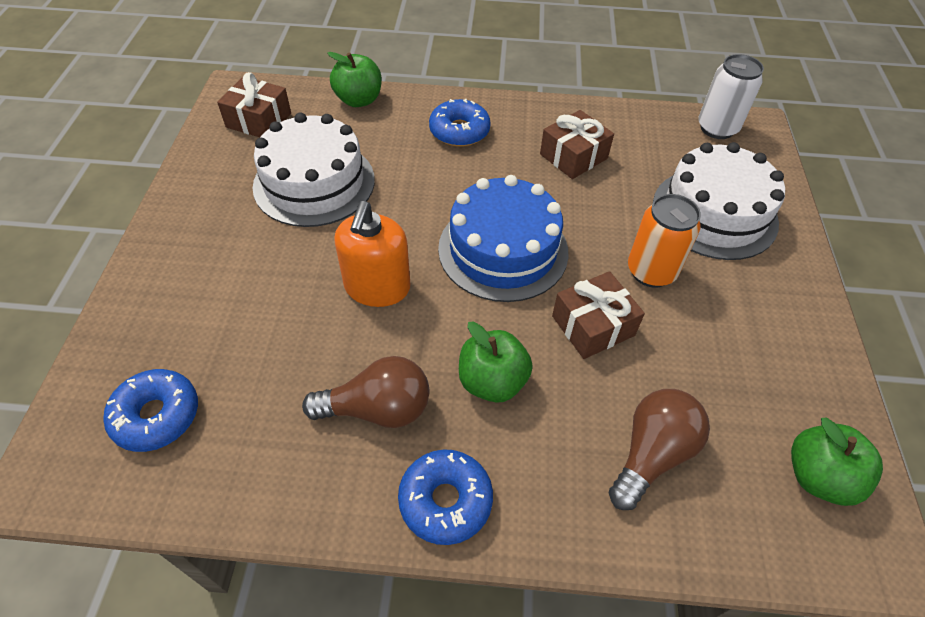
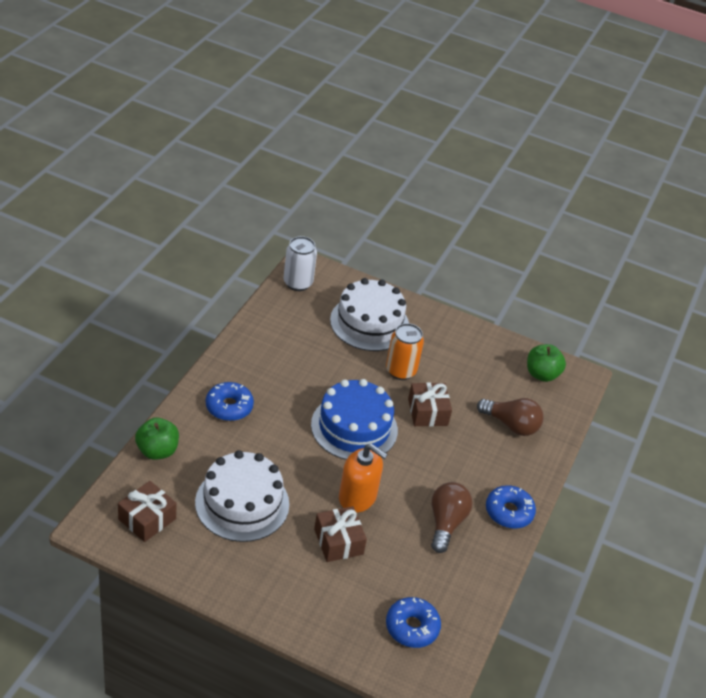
camera: 75 degrees left, 10 degrees down
(492, 381) = (447, 468): green apple -> none
(573, 156) = (287, 360): brown gift -> brown gift (338, 541)
(651, 454) = (511, 425): brown light bulb -> brown light bulb turned 150 degrees clockwise

